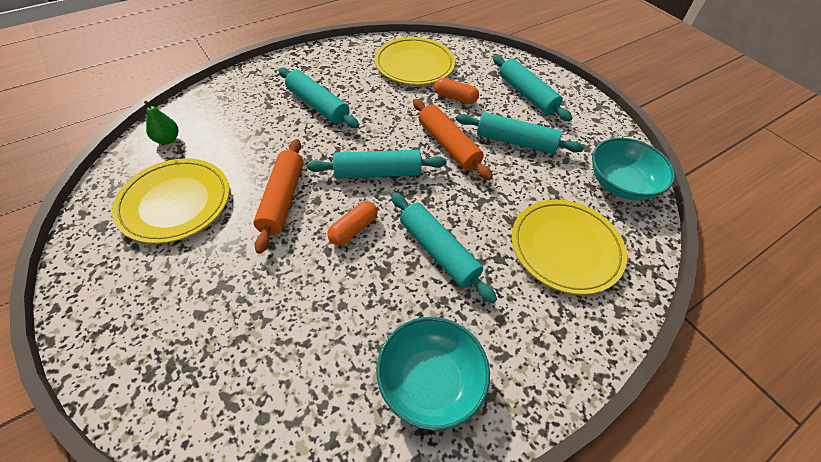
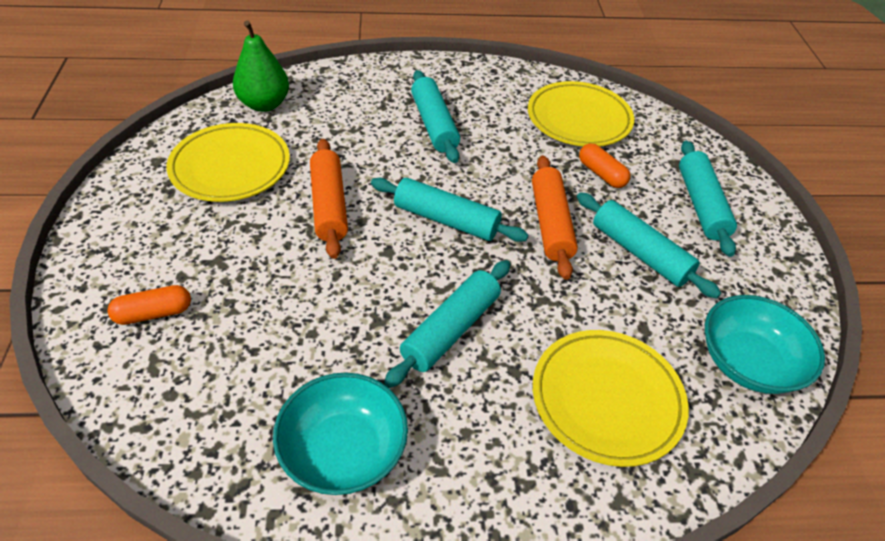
camera: 30 degrees right, 5 degrees down
(167, 139) = (264, 104): green pear -> green pear, size x1.70
(282, 199) = (329, 205): orange rolling pin -> orange rolling pin turned 45 degrees counterclockwise
(353, 229) = (377, 266): orange capsule -> orange capsule (153, 313)
(438, 251) = (451, 330): turquoise rolling pin -> turquoise rolling pin turned 45 degrees clockwise

